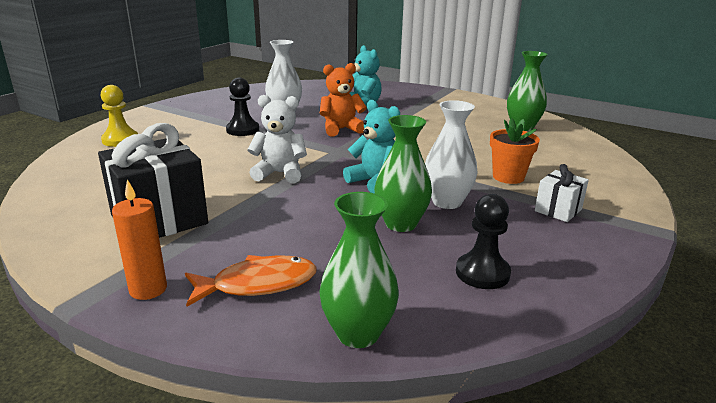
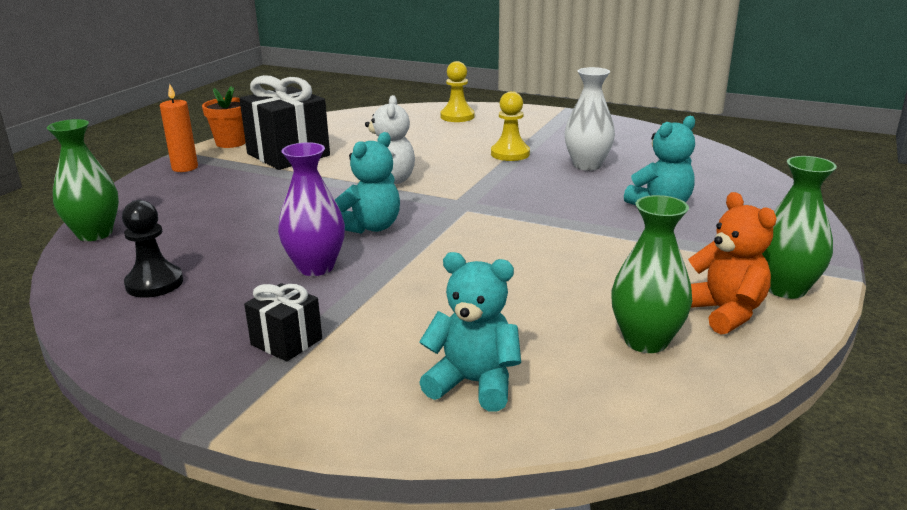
camera: 85 degrees right, 0 degrees up
(242, 130) = (510, 154): black pawn -> yellow pawn
(258, 284) = (177, 197): orange fish -> none
(341, 129) = (541, 199): orange teddy bear -> orange teddy bear (724, 312)
(401, 224) = (265, 243): green vase -> green vase (785, 289)
(447, 202) = (315, 267): white vase -> purple vase
(508, 177) = (397, 311): orange flower pot -> orange flower pot (231, 143)
(558, 210) = (286, 342): white gift -> black gift
(577, 162) = (473, 383): none -> turquoise teddy bear

